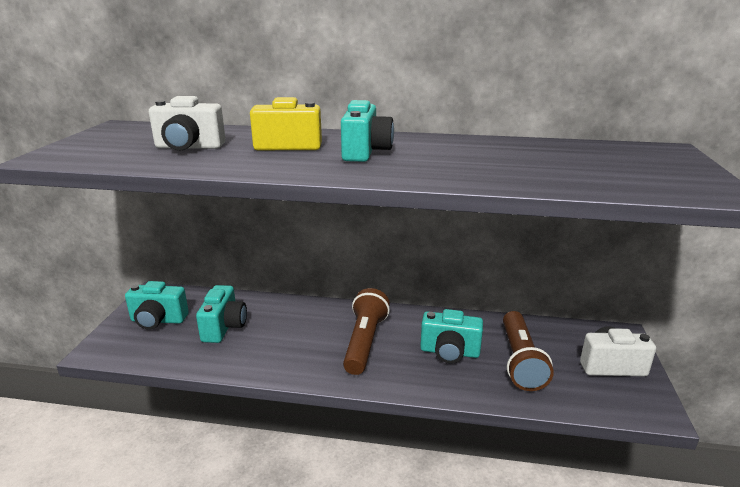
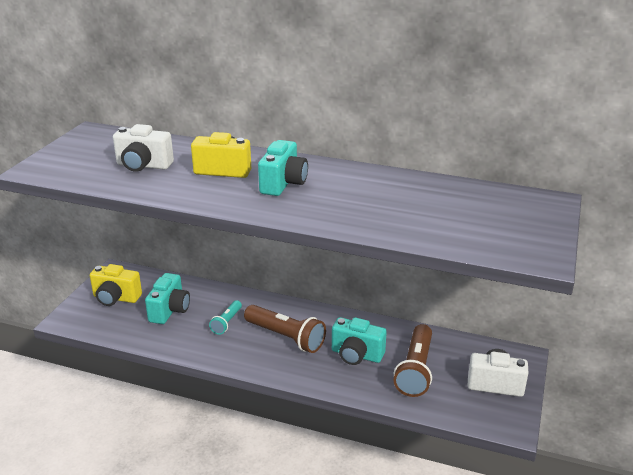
camera: 10 degrees right, 5 degrees up
(158, 320) = (116, 298): turquoise camera -> yellow camera
(293, 333) = (227, 322): none -> turquoise flashlight
(365, 342) = (286, 337): brown flashlight -> brown flashlight turned 105 degrees clockwise

